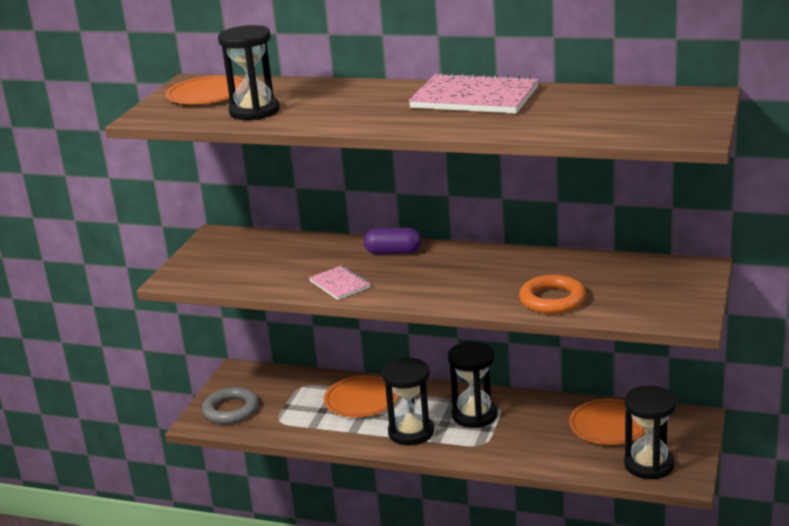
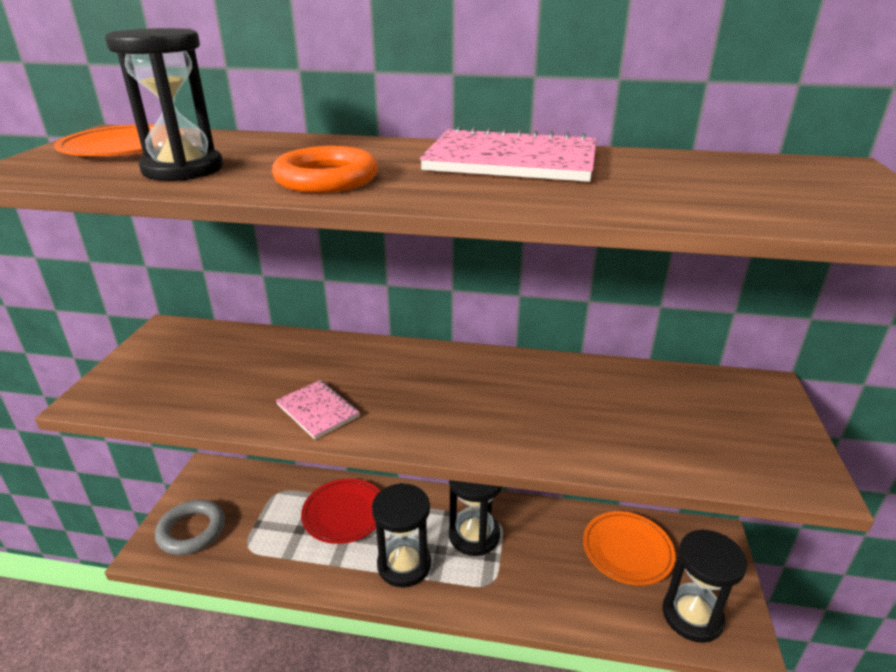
camera: 10 degrees left, 5 degrees up
(361, 400) = (344, 513): orange plate -> red plate
(393, 252) = (385, 359): purple capsule -> none
(552, 300) = (607, 441): orange ring -> orange ring (326, 179)

